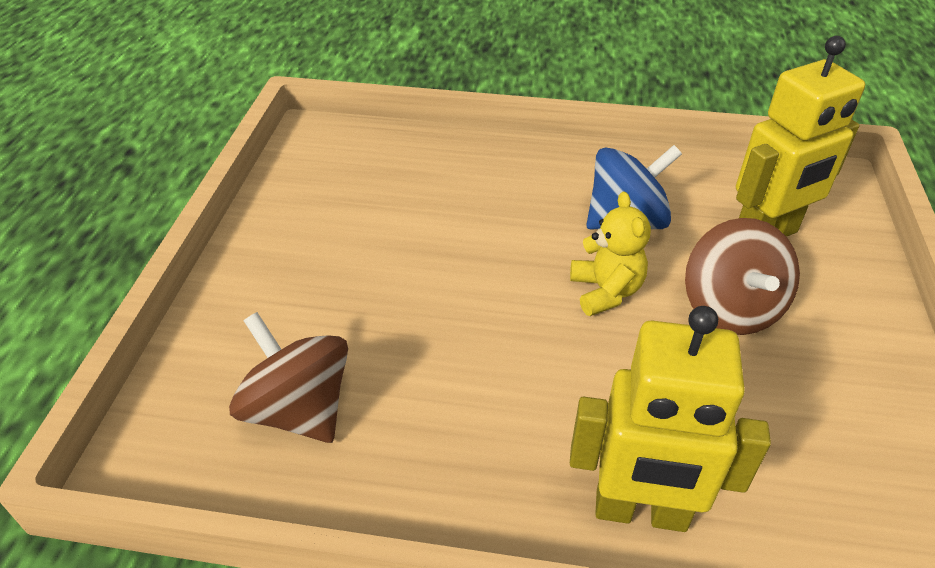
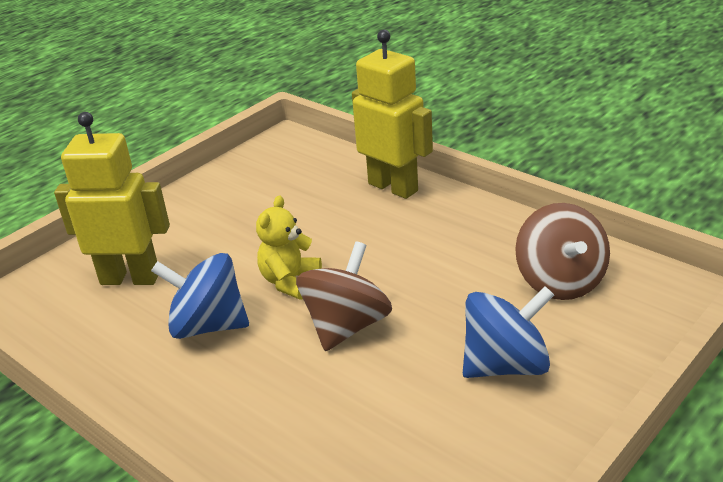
camera: 145 degrees left, 10 degrees down
(320, 282) = (505, 365): none -> blue spinning top
(730, 308) = (226, 246): brown spinning top -> brown spinning top (346, 326)

